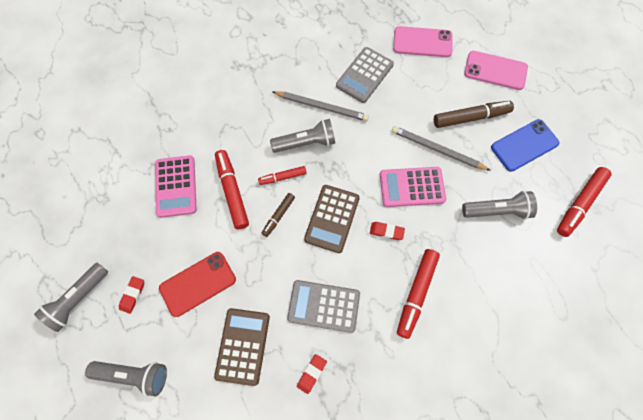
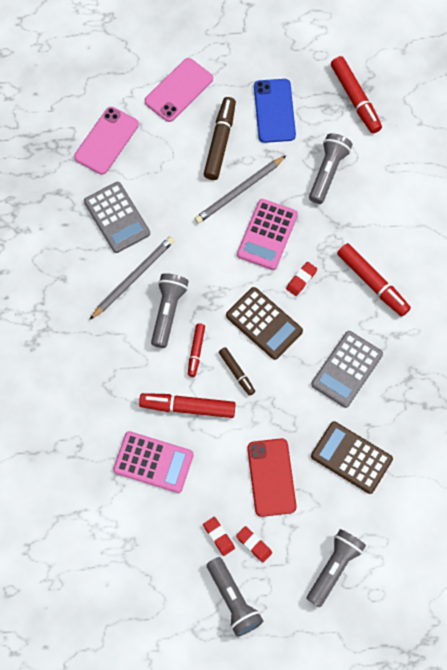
camera: 65 degrees left, 0 degrees up
(311, 373) = (403, 406): red eraser -> red eraser (218, 536)

